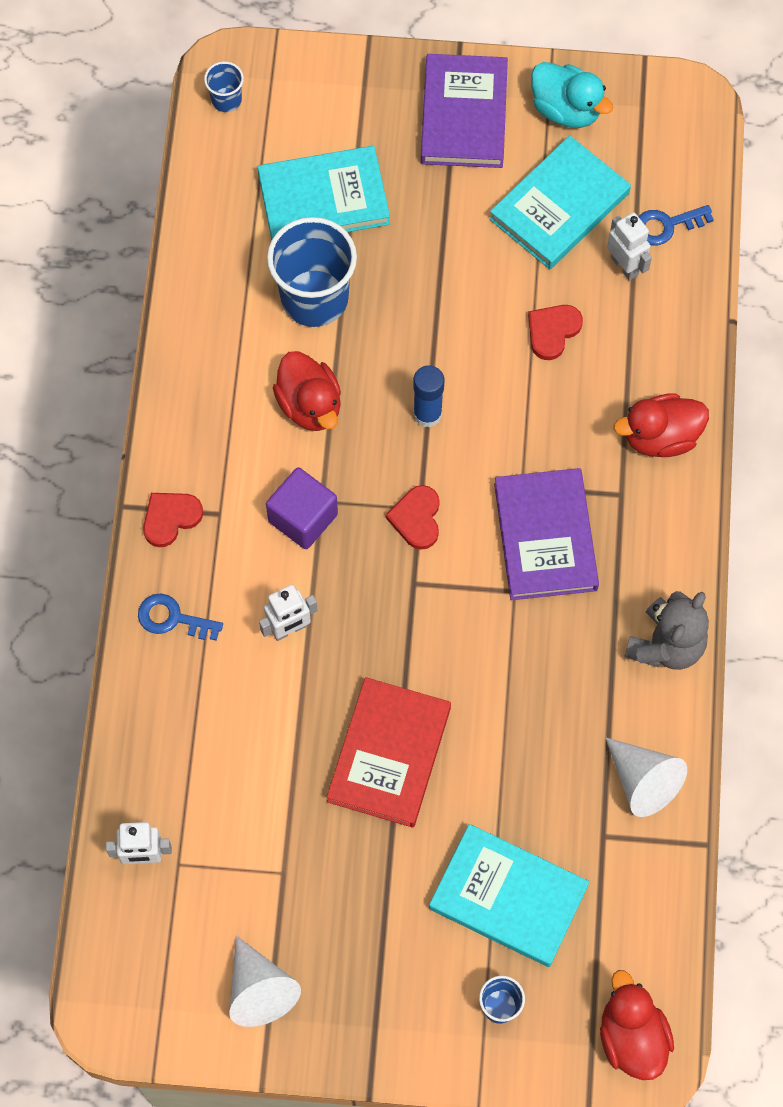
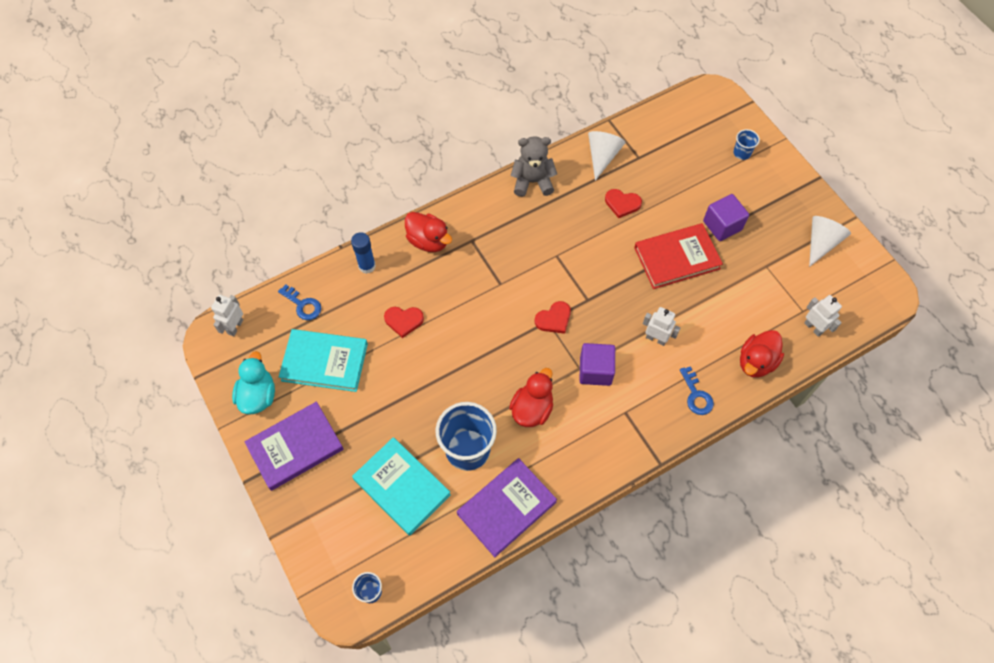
camera: 125 degrees left, 5 degrees down
(170, 518) = (647, 434): red heart -> red heart (622, 204)
(394, 864) = (722, 225): none -> purple cube
(427, 414) = (494, 349): blue glue stick -> blue glue stick (367, 266)
(508, 897) = (696, 176): turquoise book -> none
(545, 537) = (518, 258): purple book -> purple book (506, 508)
(625, 266) = (341, 310): white robot -> white robot (235, 327)
(632, 1037) = (710, 103): red duck -> red duck (756, 362)

